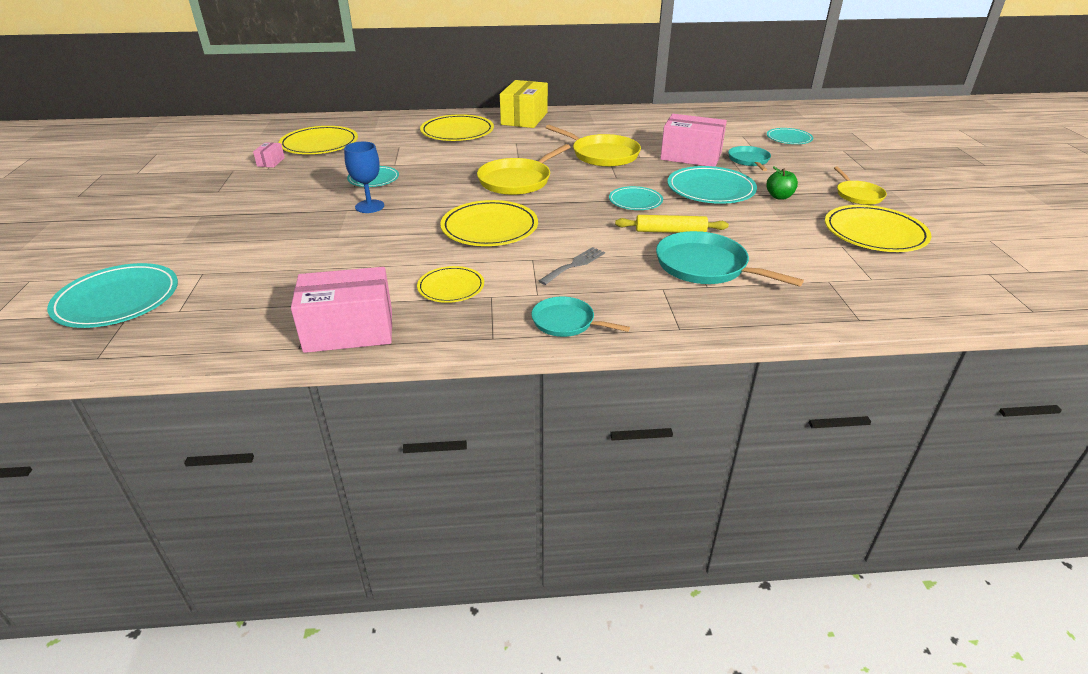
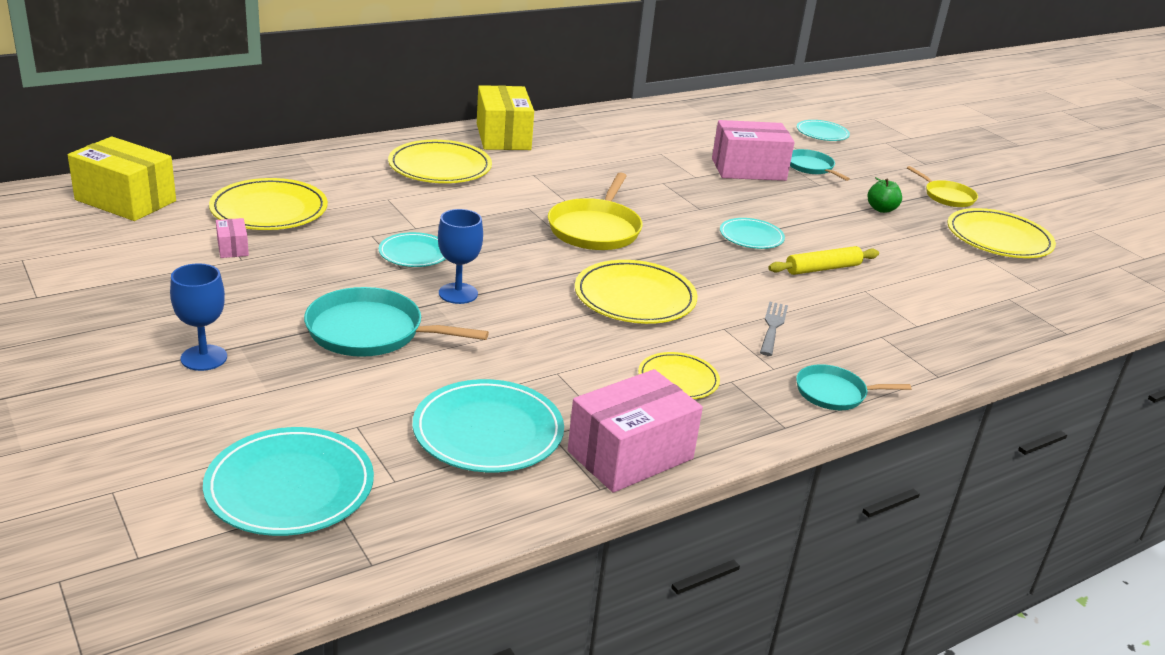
camera: 30 degrees left, 5 degrees down
(173, 218) = (204, 358): none -> blue goblet
(248, 130) = (125, 200): none -> yellow box
(602, 155) = (652, 179): yellow pan -> none
(705, 266) = (894, 303): turquoise pan -> turquoise pan (371, 332)
(710, 189) = (809, 210): turquoise plate -> turquoise plate (488, 431)

